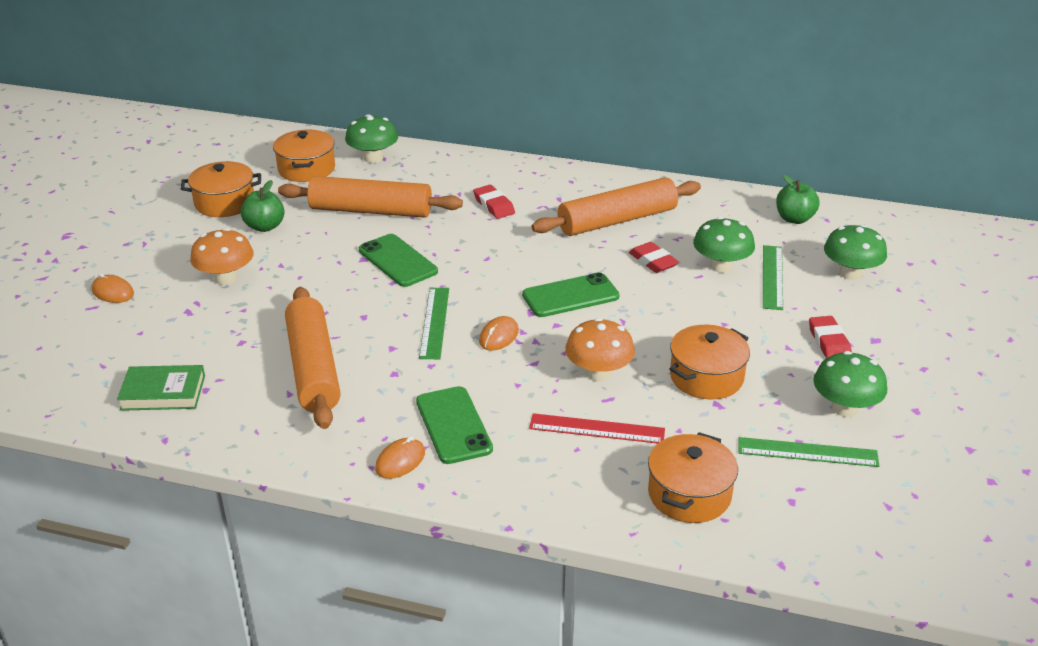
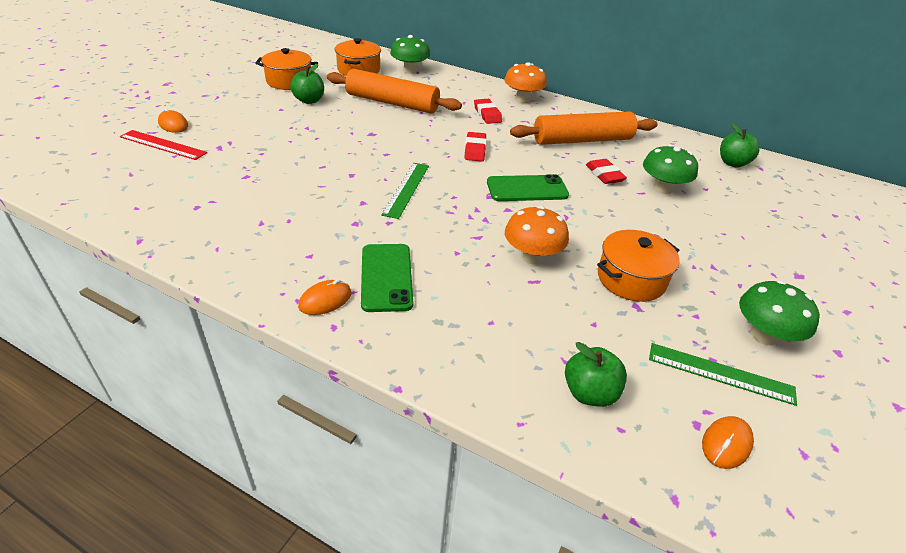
camera: 10 degrees right, 5 degrees up
(163, 393) = (162, 203): green book -> none
(226, 278) = (261, 129): orange mushroom -> orange mushroom (522, 99)
(313, 368) = (291, 206): orange rolling pin -> none
(398, 261) = (397, 139): green phone -> none
(498, 336) = (455, 209): orange mouse -> orange mouse (726, 444)
(597, 429) = (515, 307): red ruler -> red ruler (163, 145)
(689, 494) = (589, 393): orange pot -> green apple
(772, 277) = (707, 204): green ruler -> none
(829, 342) = (753, 269): red eraser -> red eraser (475, 150)
(850, 273) = (779, 214): green mushroom -> none

